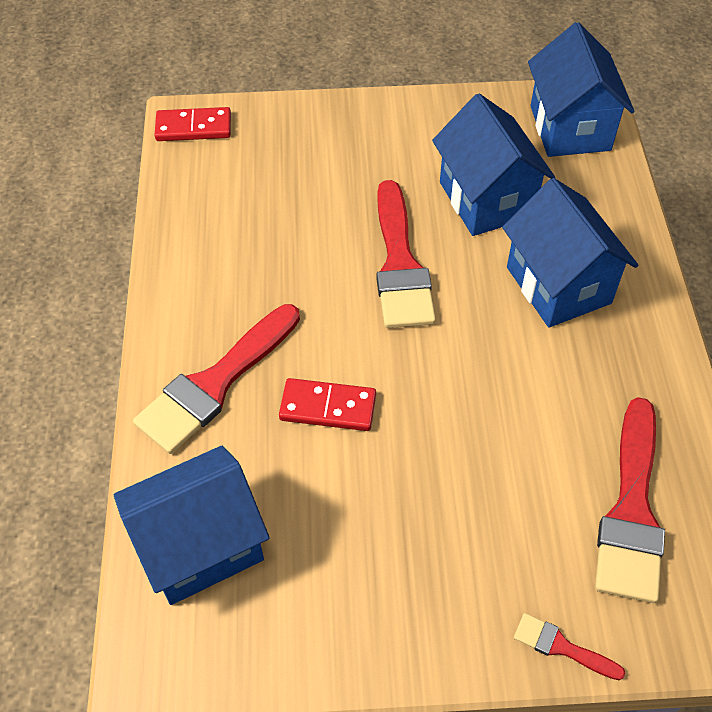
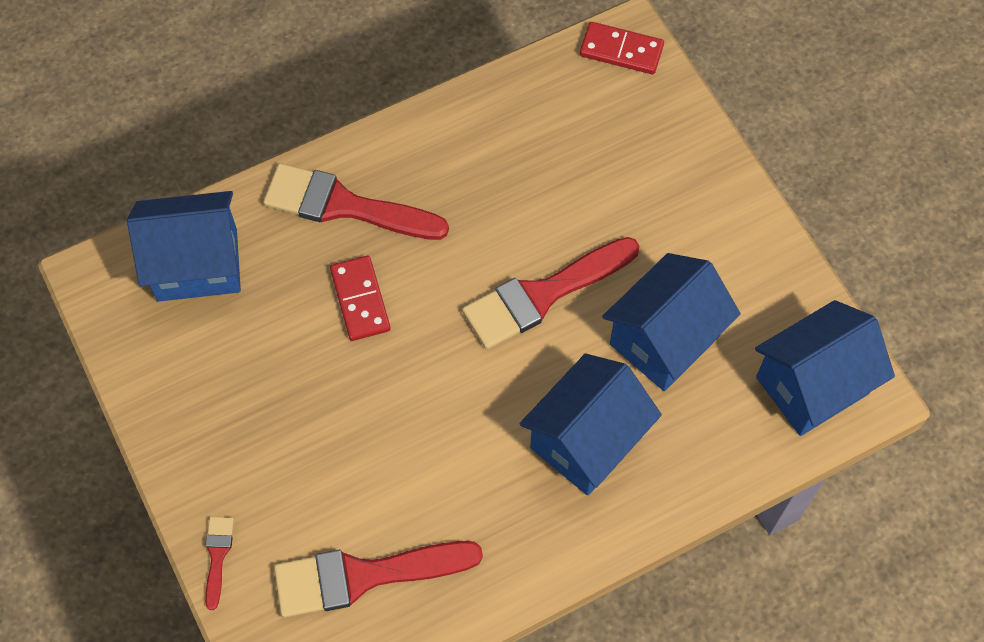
camera: 65 degrees right, 10 degrees up
(193, 127) = (621, 50): red domino -> red domino turned 45 degrees counterclockwise
(201, 546) = (197, 265): blue house -> blue house turned 45 degrees counterclockwise

